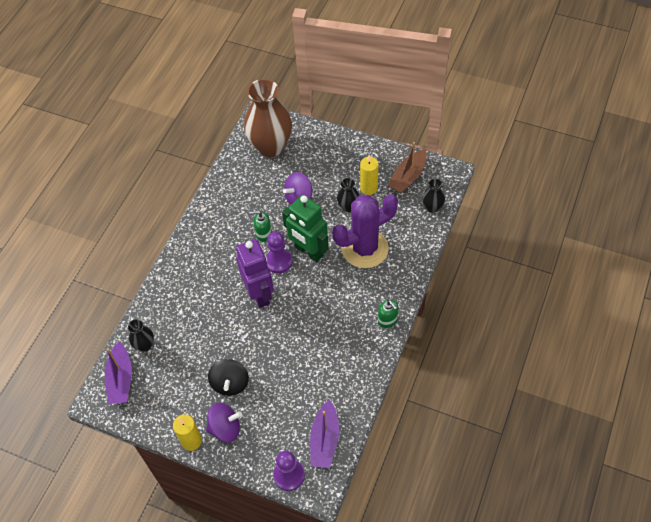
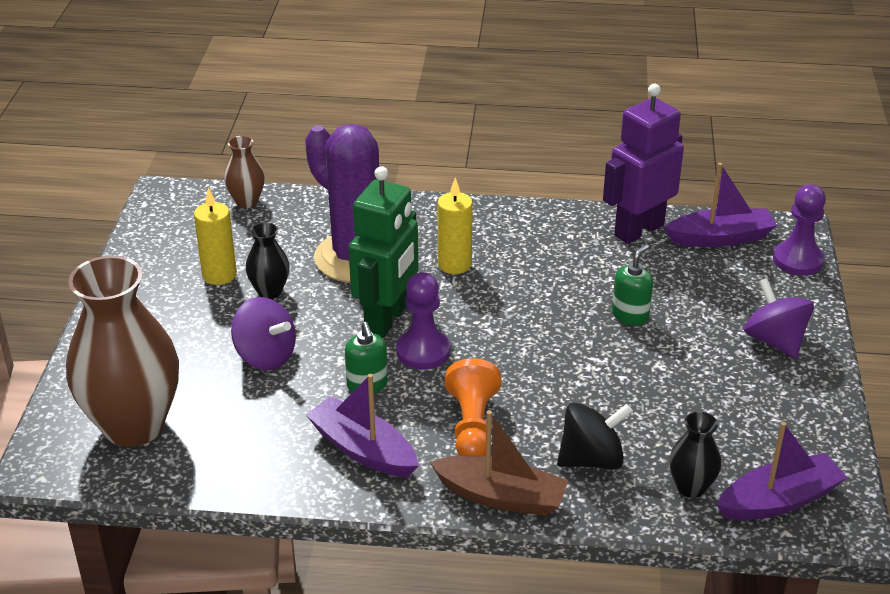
camera: 110 degrees left, 20 degrees down
(191, 441) = (823, 373): yellow candle -> yellow candle (454, 264)
(219, 269) = (472, 426): none -> orange pawn
(222, 224) = (363, 449): none -> purple boat
(230, 383) = (695, 354): black spinning top -> black spinning top (591, 459)
(259, 294) = (503, 360): purple robot -> purple robot (638, 230)
(387, 320) = (487, 213): green soap dispenser -> green soap dispenser (630, 315)
(408, 177) = (184, 235): brown boat -> brown boat (501, 496)
(432, 207) = (246, 201): black vase -> brown vase

